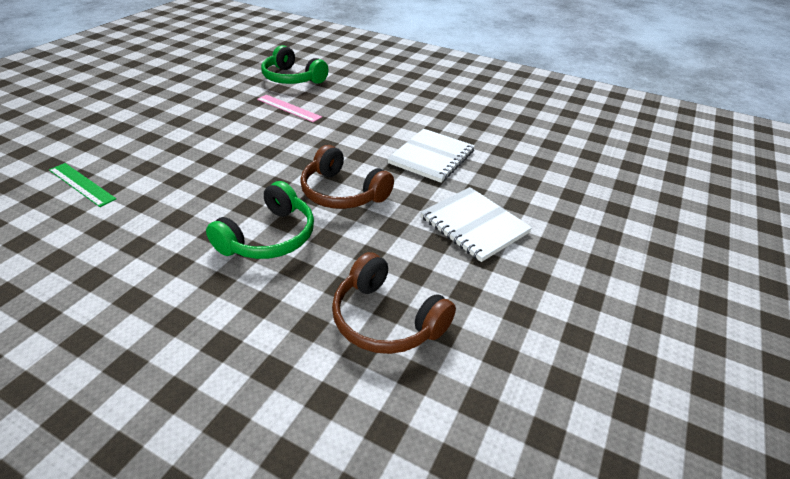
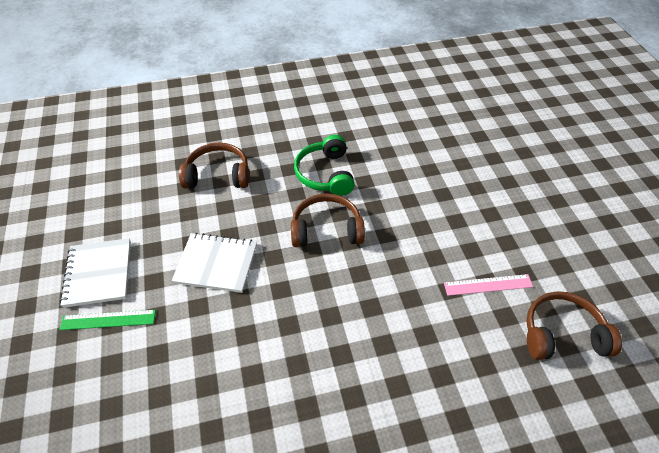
camera: 140 degrees right, 10 degrees up
(81, 184) = (467, 134): green ruler -> green ruler (108, 319)
(292, 78) = (562, 334): green headphones -> brown headphones
(431, 157) = (305, 314): white notebook -> white notebook (98, 273)

